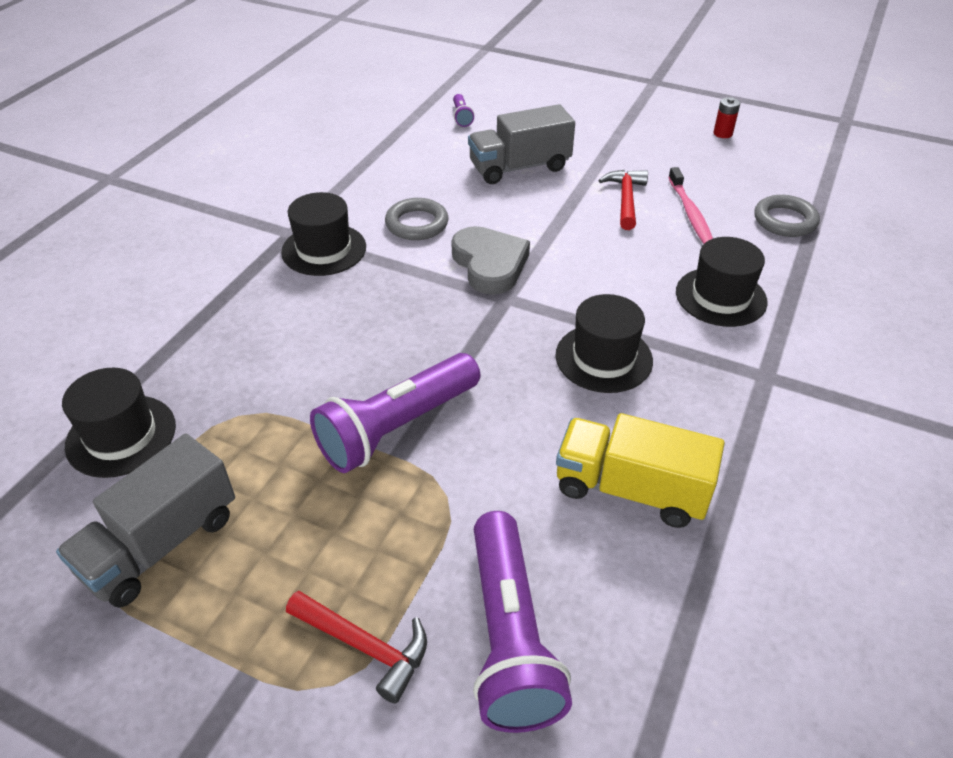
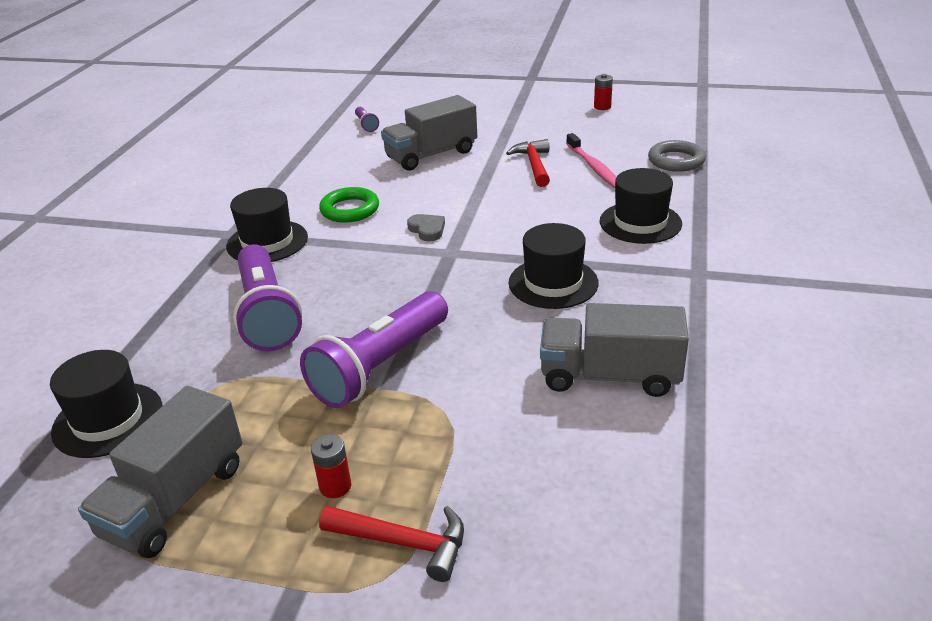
camera: 10 degrees left, 10 degrees down
(316, 563) = (335, 486): none -> red battery
(417, 224) = (350, 209): grey ring -> green ring
(489, 264) = (427, 230): grey heart -> grey heart, size x0.52
(509, 636) = (537, 508): purple flashlight -> purple flashlight (267, 314)
(631, 489) = (610, 376): yellow truck -> grey truck

